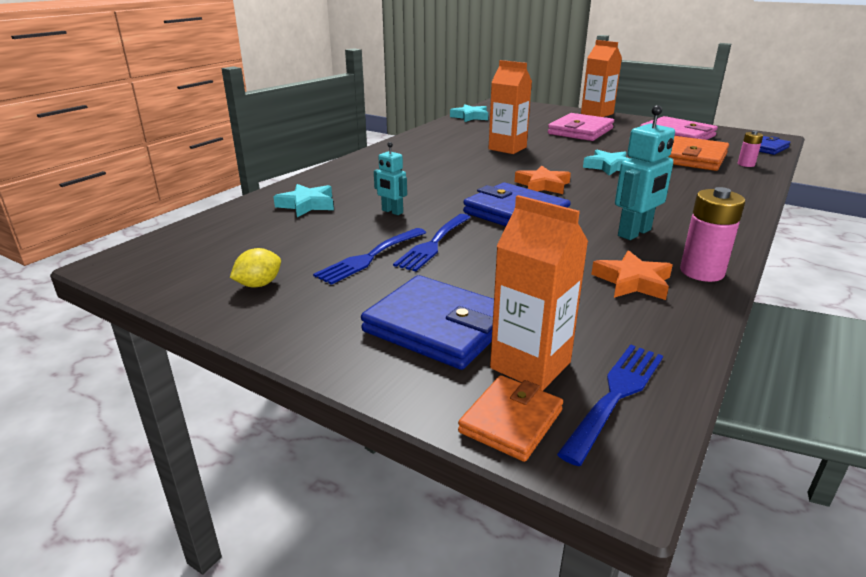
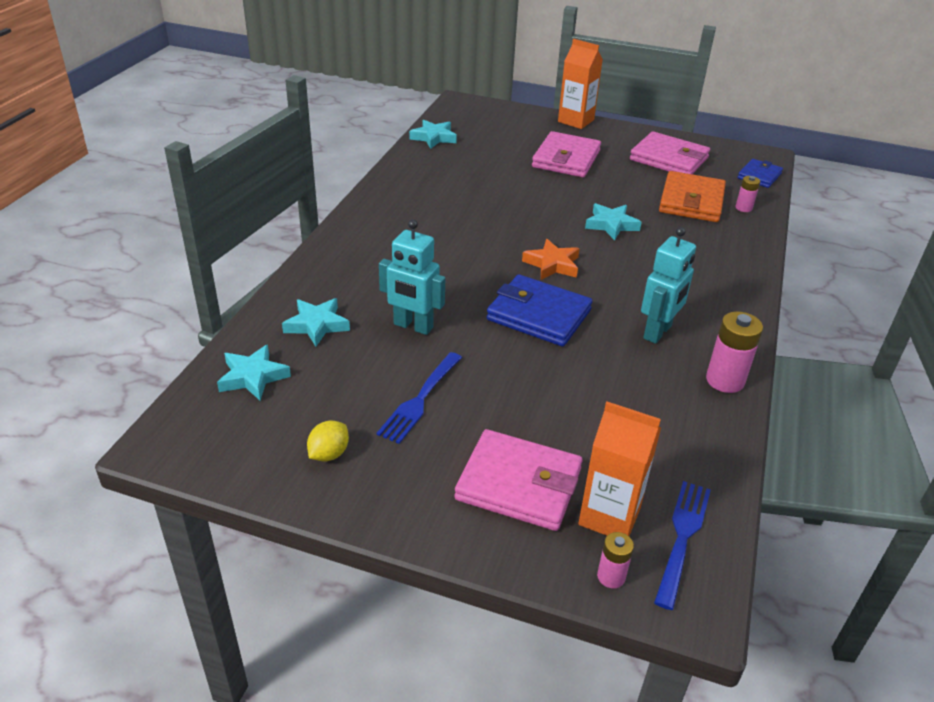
camera: 15 degrees left, 10 degrees up
(229, 230) = (253, 377): none -> turquoise star
(392, 212) = (413, 326): turquoise robot -> turquoise robot, size x1.64
(434, 243) = (474, 371): blue fork -> none
(438, 327) = (519, 484): blue wallet -> pink wallet
(507, 148) = (496, 199): orange carton -> none
(511, 421) = (611, 577): orange wallet -> pink battery
(632, 282) = (669, 402): orange star -> none

